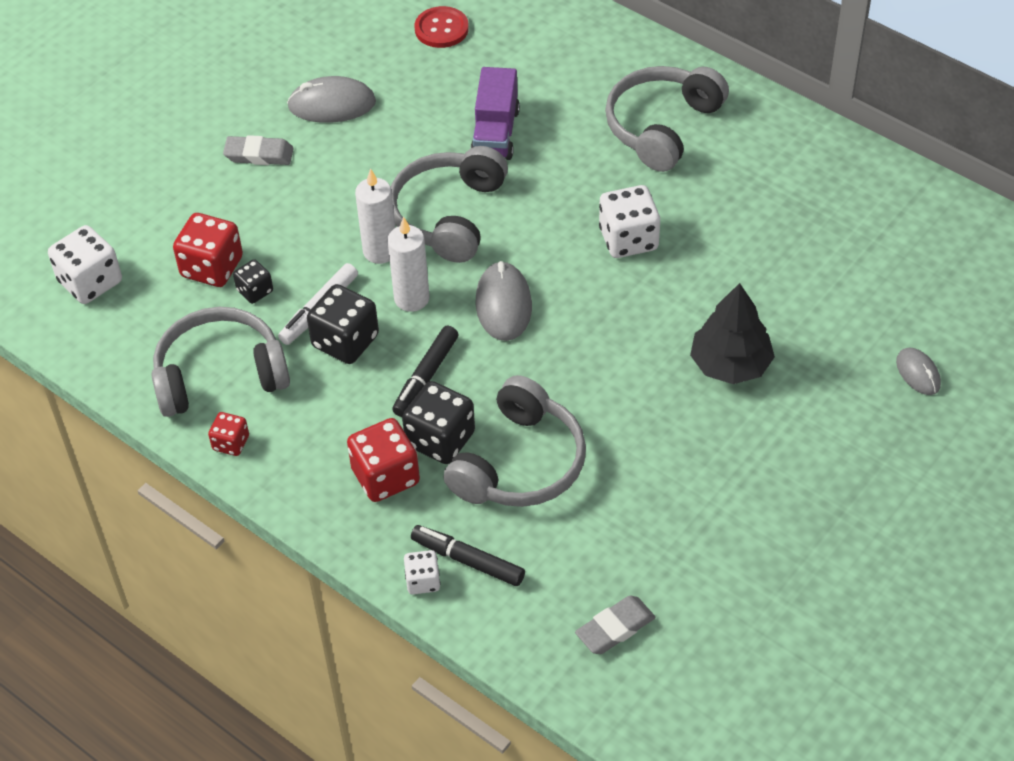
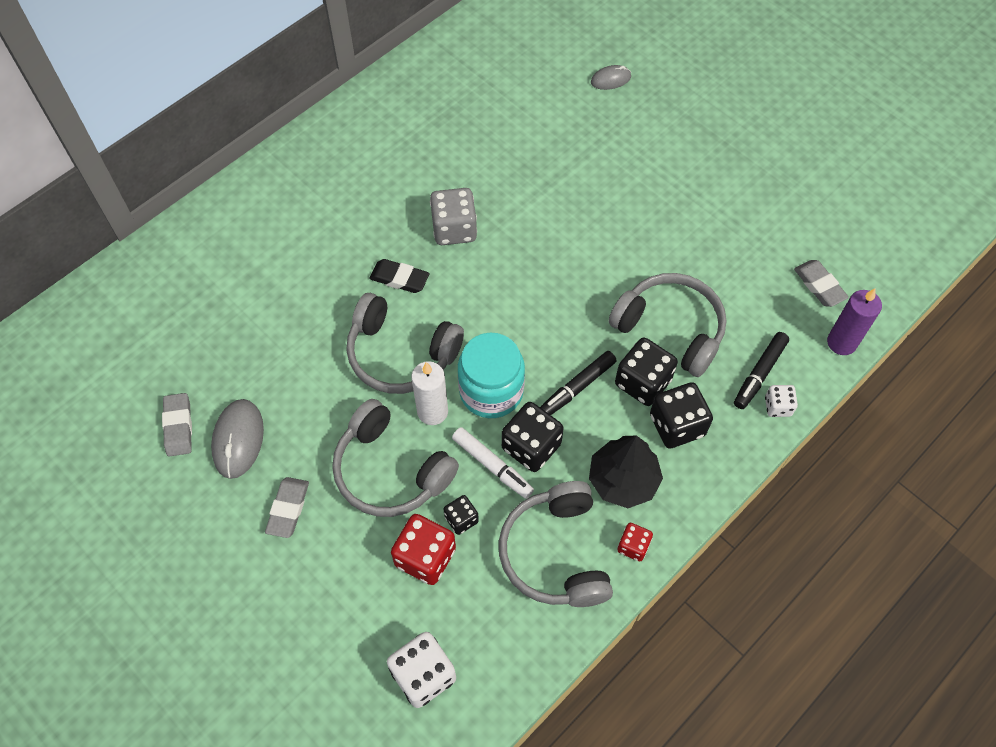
camera: 85 degrees left, 10 degrees up
(342, 59) = (178, 426): none -> grey eraser
(385, 476) = (677, 425): red dice -> black dice
(411, 298) = (491, 391): white candle -> turquoise jar
(426, 376) = (577, 387): black marker -> black marker turned 105 degrees clockwise
(441, 29) = (164, 339): red button -> none
(495, 133) = (311, 309): purple truck -> none
(503, 305) = (509, 323): grey mouse -> none
(527, 654) = (841, 342): none -> purple candle
(548, 200) = (399, 279): none -> black eraser
(628, 239) = (454, 229): white dice -> grey dice
(662, 127) = (336, 190): grey headphones -> grey headphones (391, 470)
(730, 364) = (589, 183): black tree -> black tree (623, 480)

